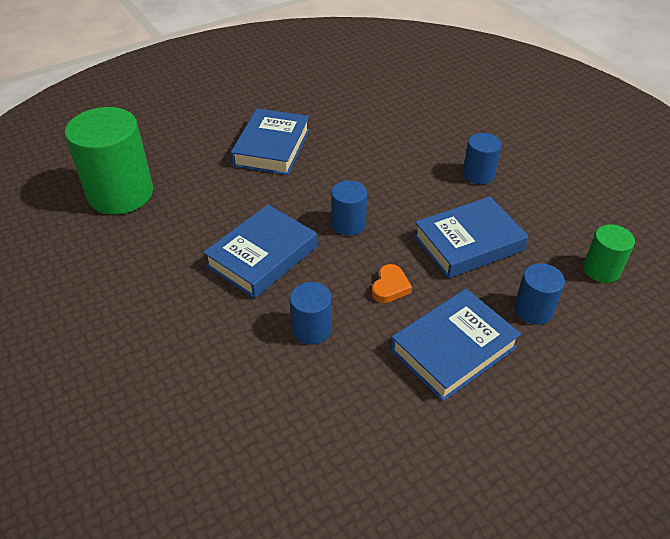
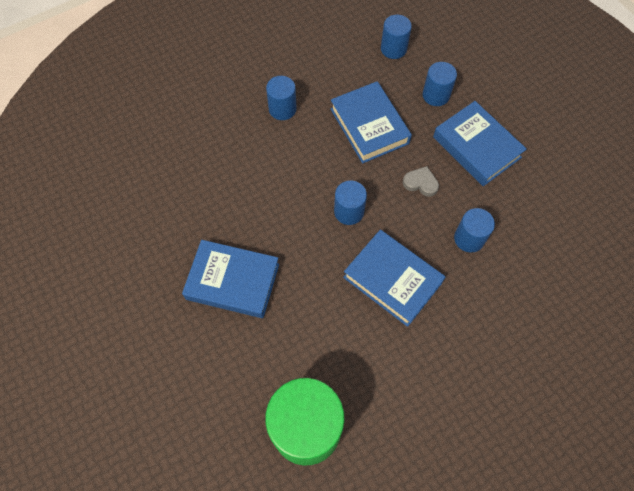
camera: 90 degrees left, 20 degrees up
(390, 287) = (420, 183): orange heart -> grey heart
(601, 270) = (393, 49): green cylinder -> blue cylinder

